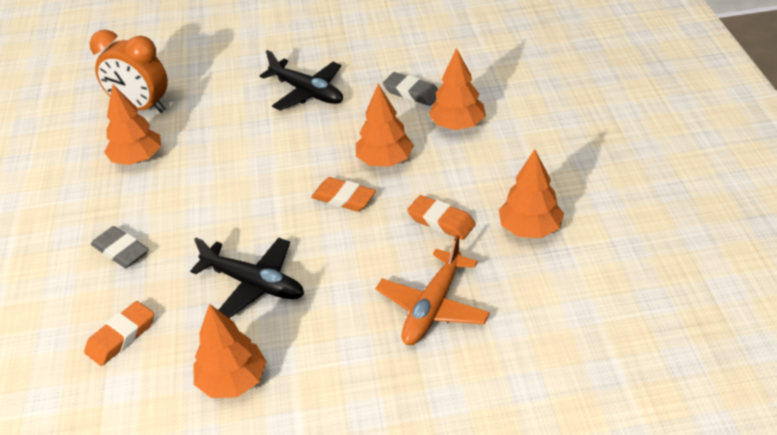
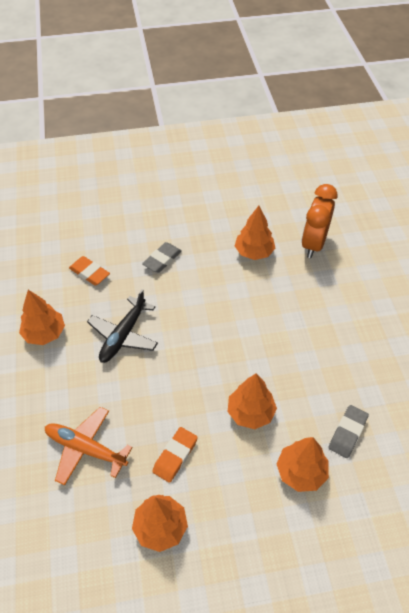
camera: 85 degrees right, 10 degrees up
(307, 92) = (341, 349): black plane -> none
(344, 198) = (206, 384): orange eraser -> none

